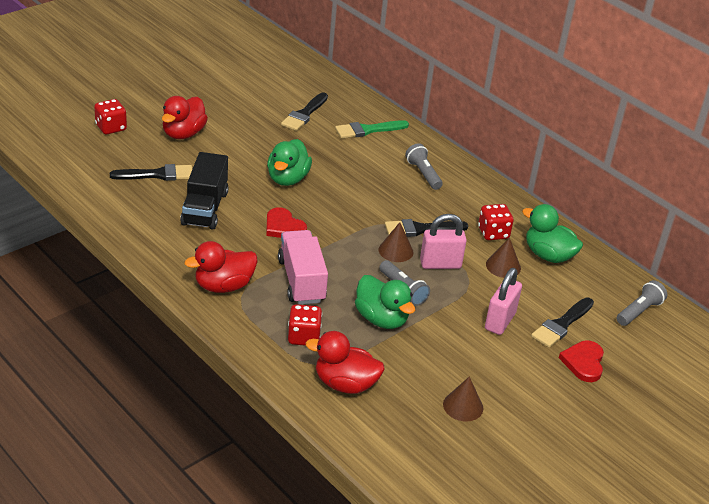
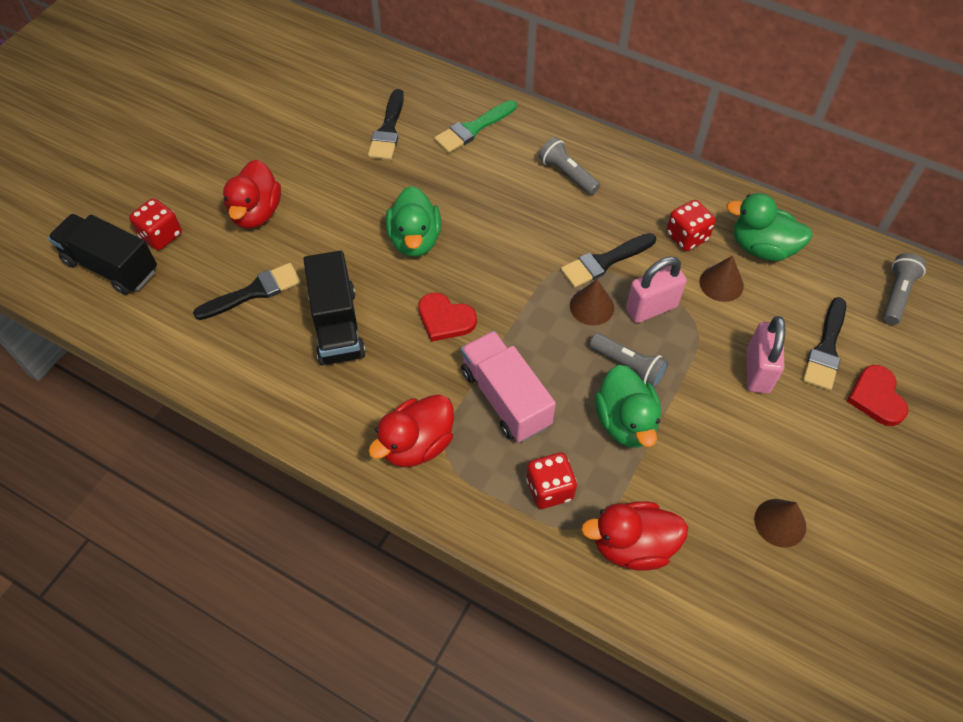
camera: 15 degrees left, 20 degrees up
(68, 134) = (111, 266): none -> black truck
(381, 319) = (625, 422): green duck -> green duck turned 45 degrees clockwise

